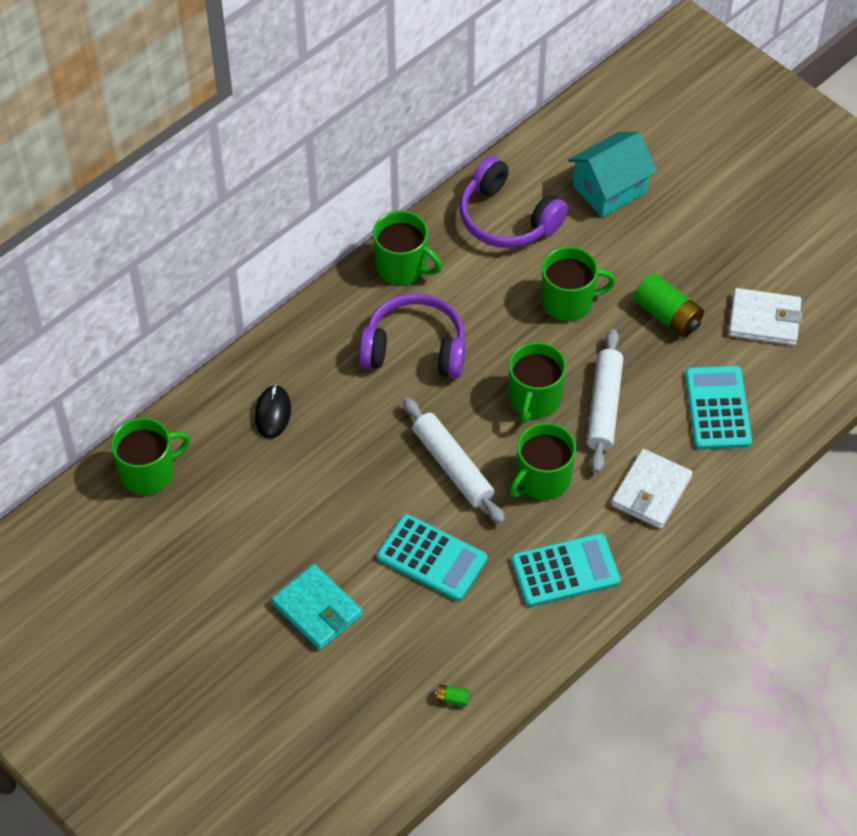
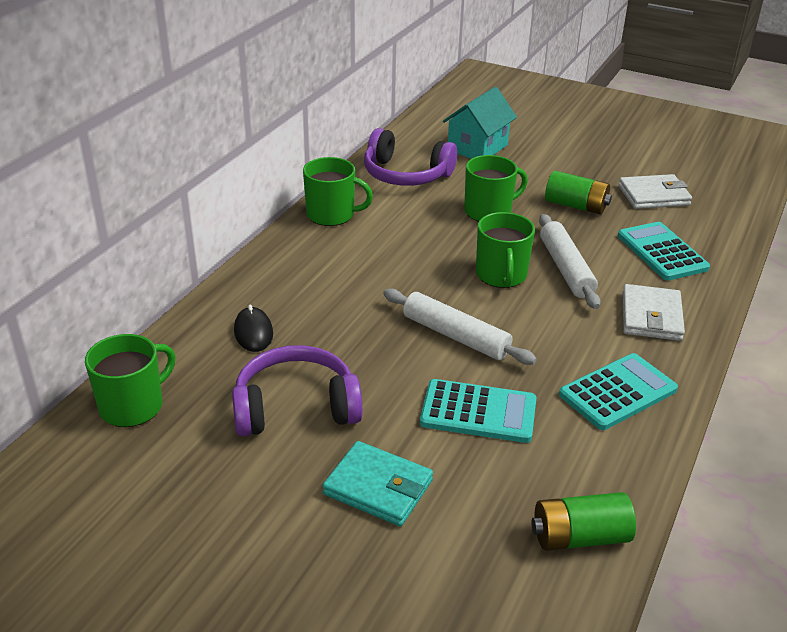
camera: 20 degrees left, 20 degrees down
(415, 348) = (371, 262): purple headphones -> purple headphones (296, 407)
(452, 699) = (579, 537): green battery -> green battery, size x2.30
(542, 479) = (546, 328): green mug -> none

